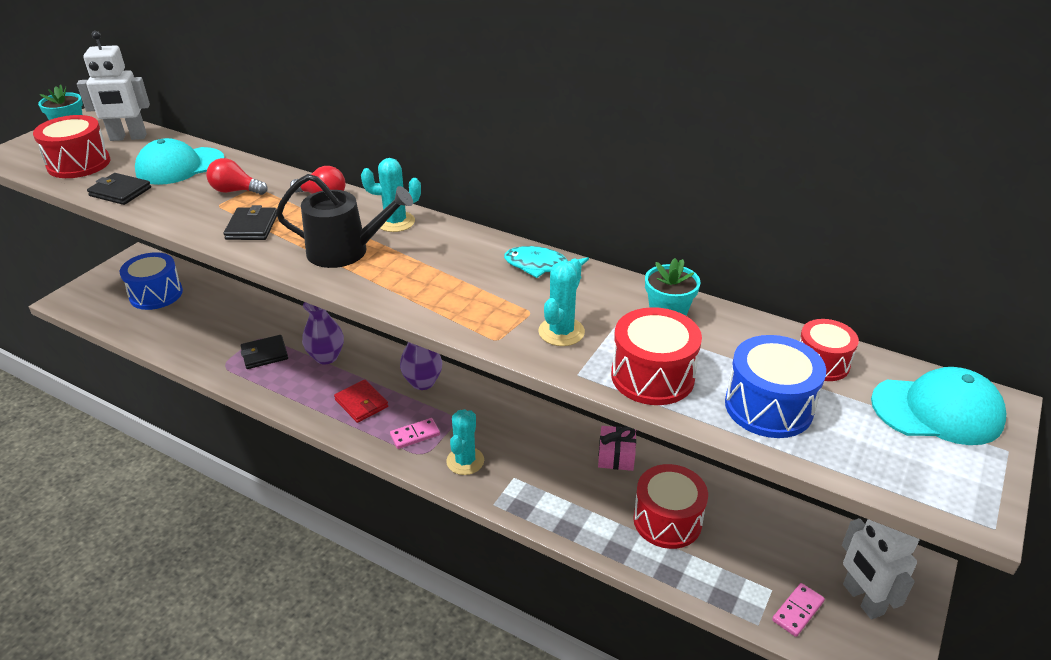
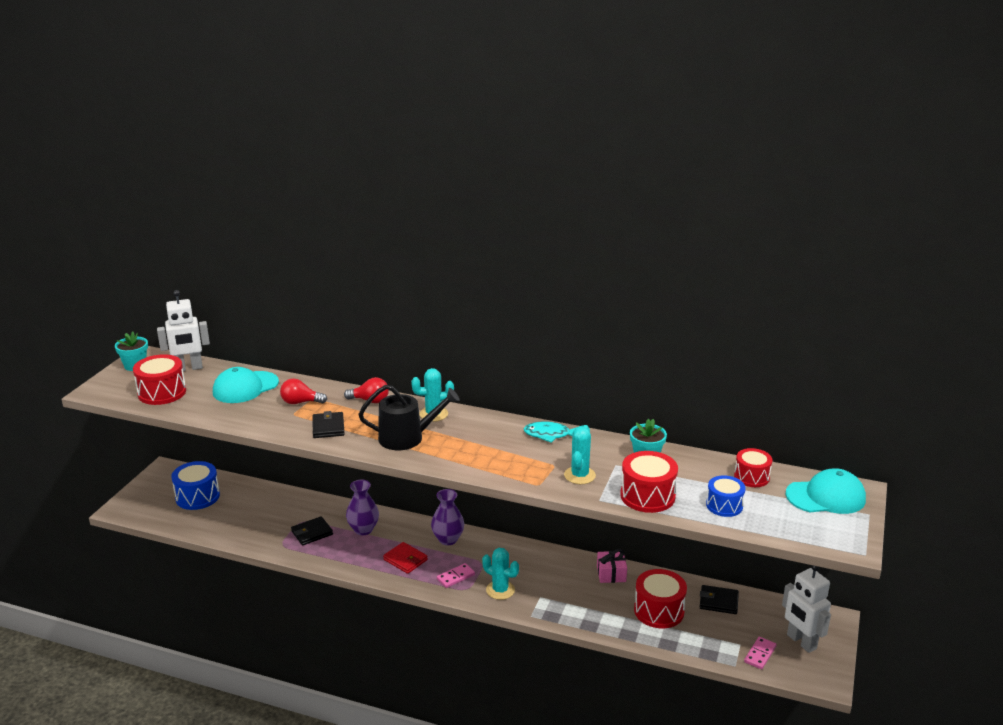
camera: 10 degrees left, 10 degrees down
(120, 192) = (210, 411): black wallet -> black wallet (718, 602)
(465, 461) = (500, 590): turquoise cactus -> turquoise cactus turned 60 degrees counterclockwise
(768, 406) = (724, 505): blue drum -> blue drum, size x0.66

